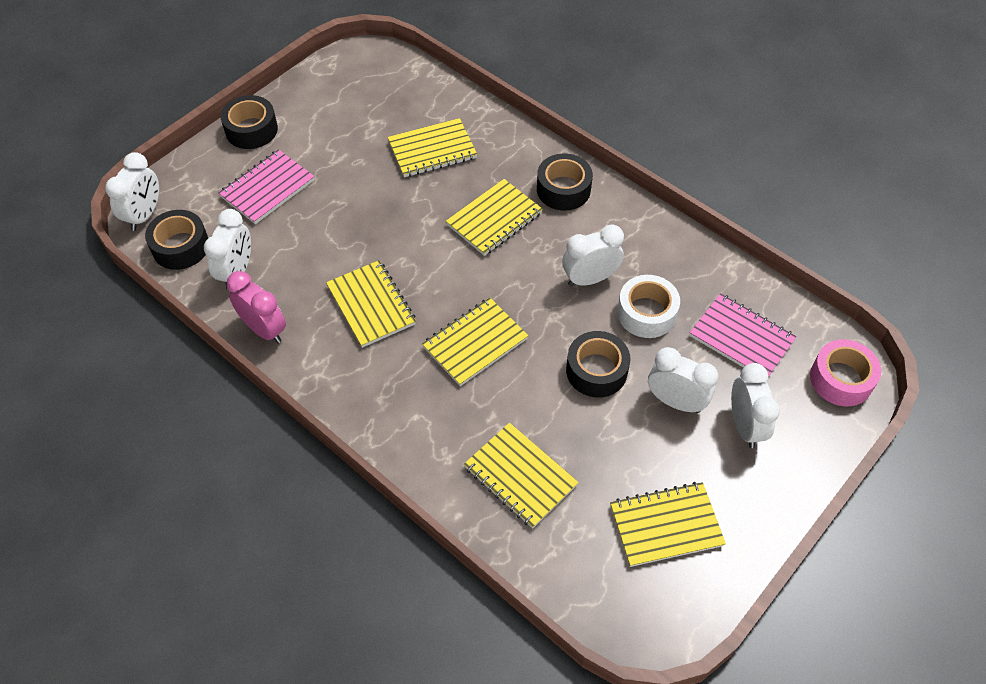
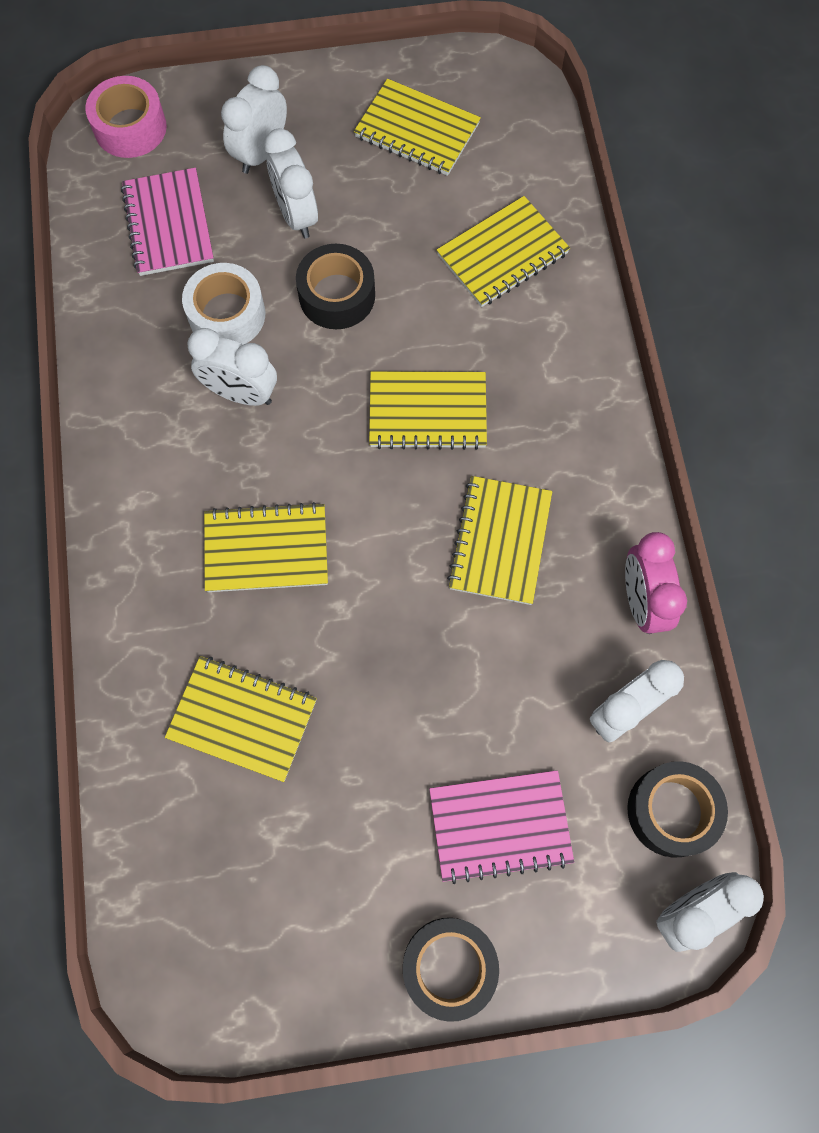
camera: 140 degrees left, 15 degrees up
(520, 476) = (502, 254): yellow notebook -> yellow notebook turned 60 degrees clockwise
(563, 189) = (149, 528): black tape -> none

